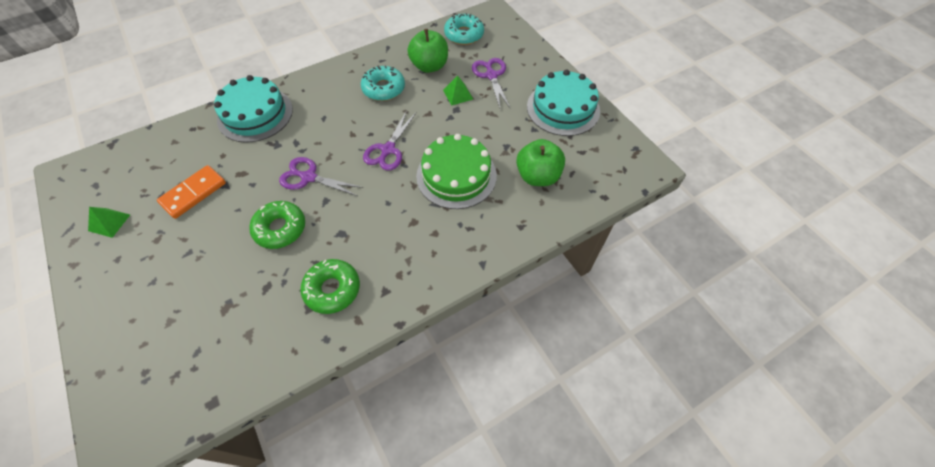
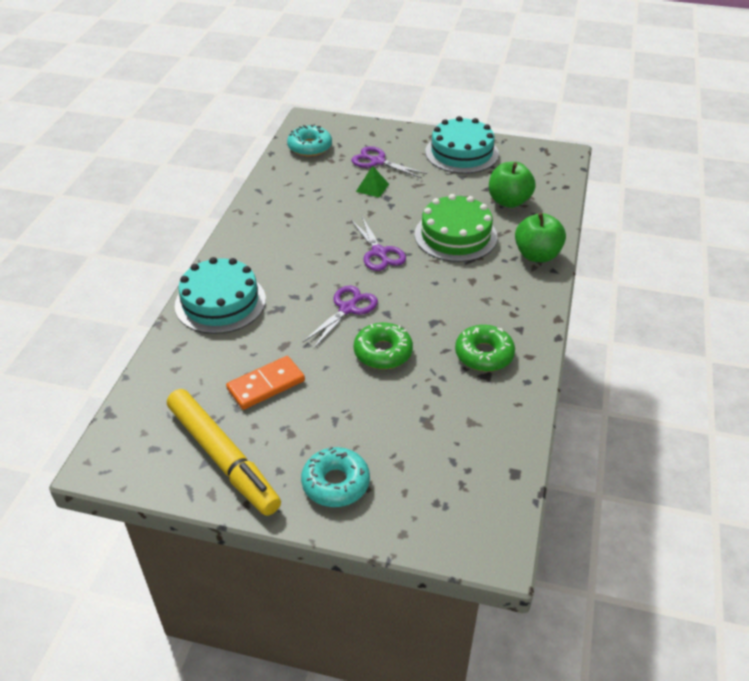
camera: 45 degrees left, 15 degrees down
(109, 222) = (223, 457): green pyramid -> yellow marker
(194, 193) = (266, 385): orange domino -> orange domino turned 60 degrees clockwise
(309, 177) = (347, 309): purple scissors -> purple scissors turned 150 degrees clockwise
(383, 89) = (305, 218): turquoise donut -> turquoise donut (335, 483)
(429, 66) = (318, 182): green apple -> green apple (537, 255)

